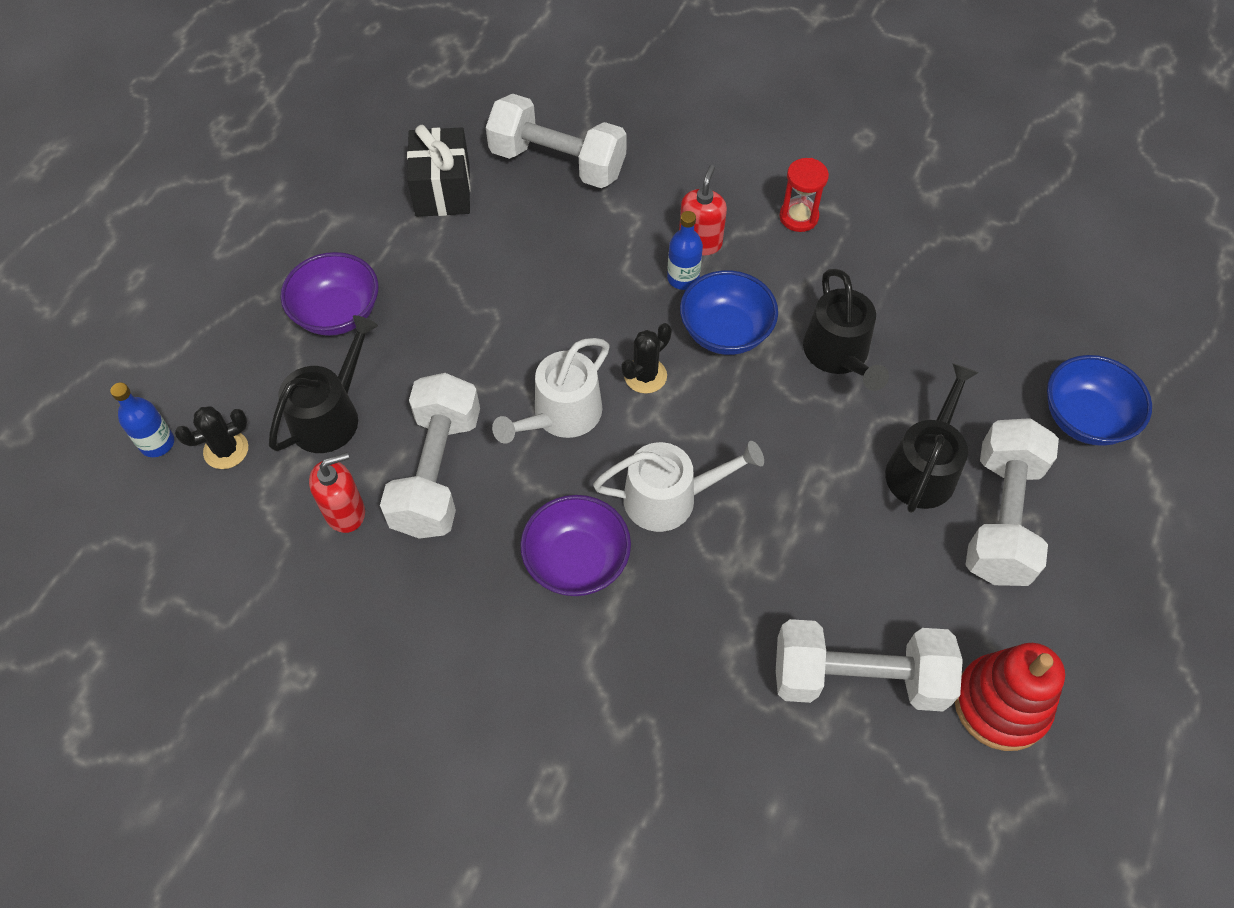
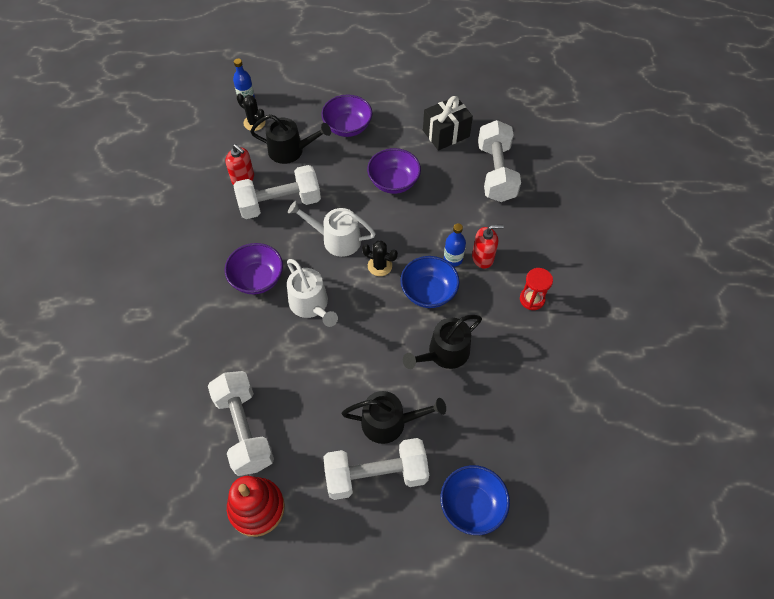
camera: 65 degrees right, 0 degrees up
(494, 295) = (393, 182): none -> purple bowl

